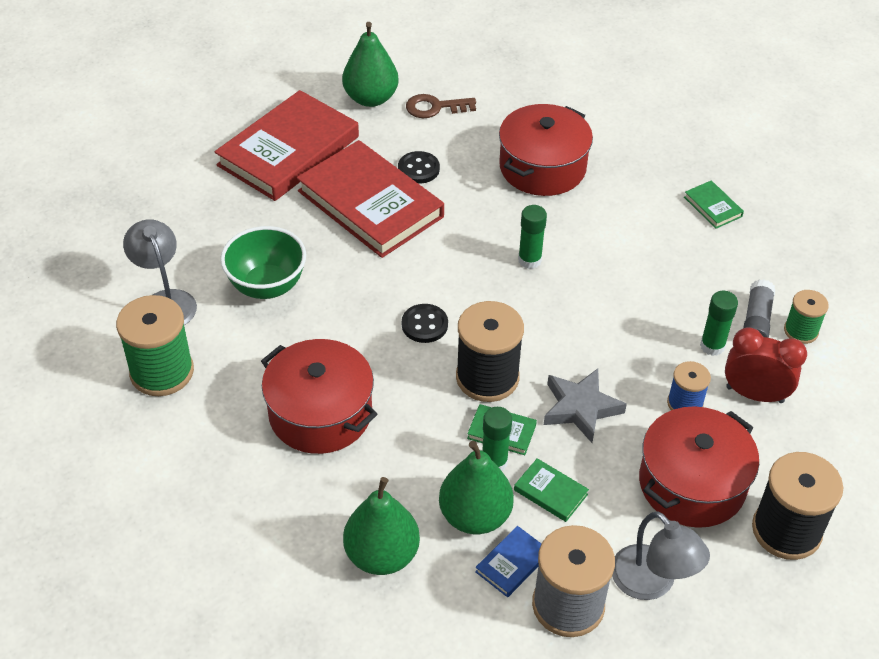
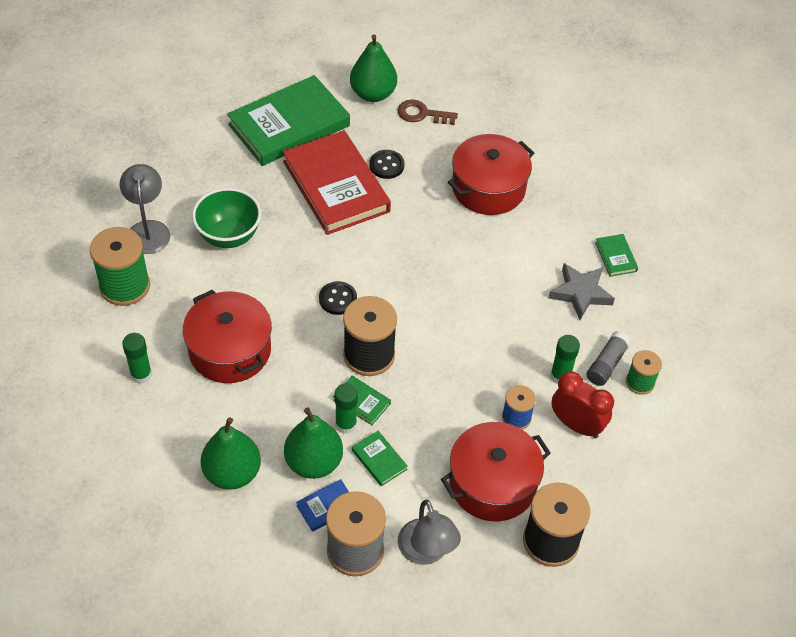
camera: 15 degrees right, 5 degrees up
(289, 151) = (289, 125): red book -> green book
(529, 260) = (443, 266): green glue stick -> green glue stick (141, 375)
(580, 408) = (431, 399): grey star -> grey star (580, 293)

